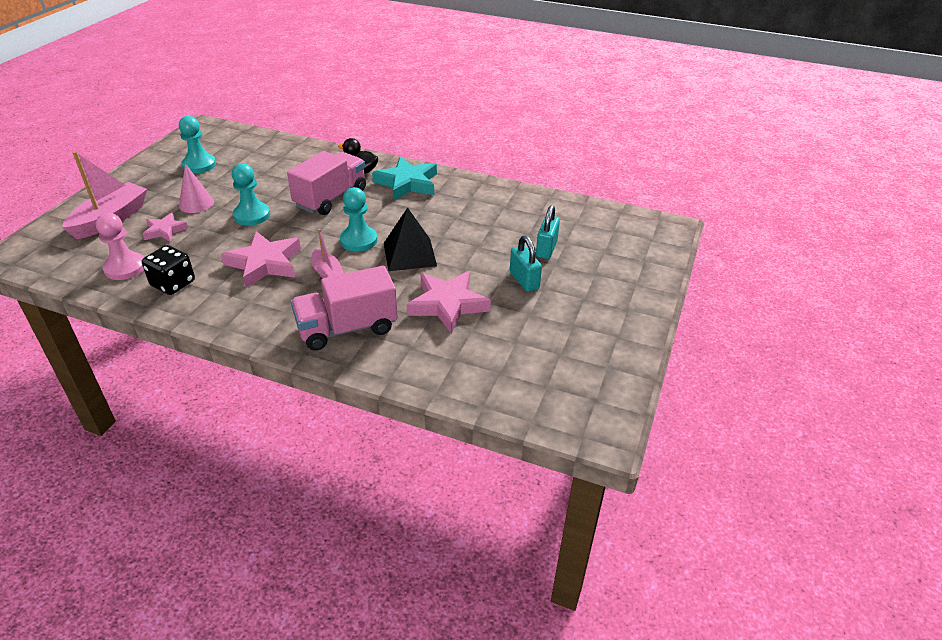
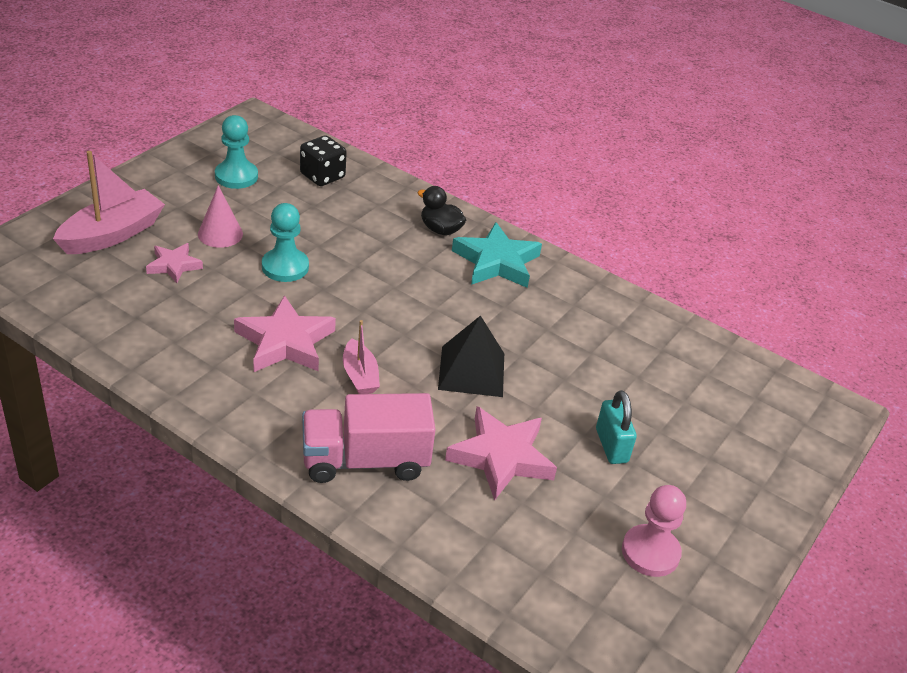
camera: 10 degrees right, 0 degrees up
(125, 268) = (115, 309): pink pawn -> pink pawn (650, 552)
(173, 283) = (167, 345): black dice -> black dice (322, 176)
(331, 198) = (391, 263): pink truck -> none
(358, 240) = (411, 335): turquoise pawn -> none
(546, 249) = (655, 405): turquoise padlock -> none

